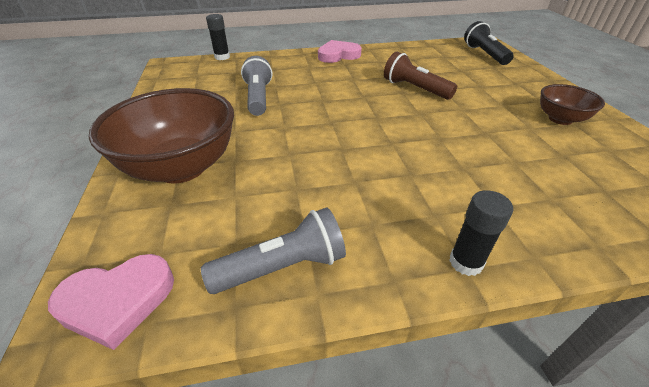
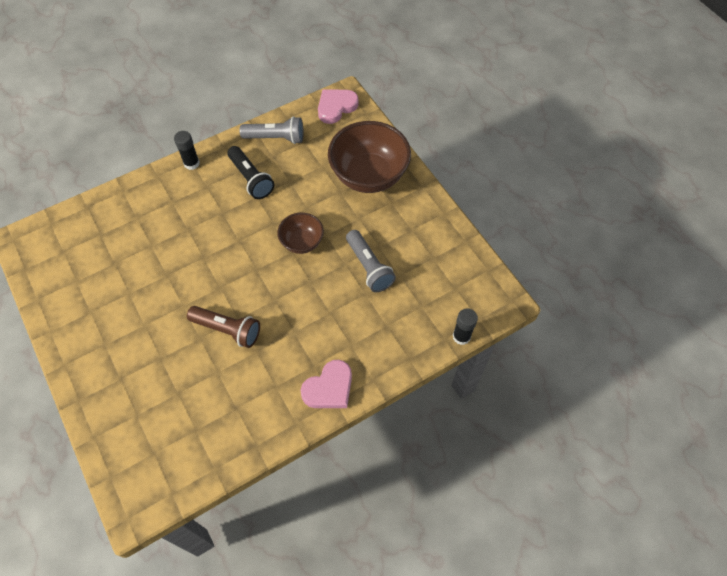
camera: 160 degrees right, 20 degrees up
(283, 267) = (276, 138): grey flashlight -> grey flashlight turned 135 degrees counterclockwise
(484, 54) = (142, 456): black flashlight -> black flashlight (251, 179)
(560, 119) = (99, 315): brown bowl -> brown bowl (302, 242)

